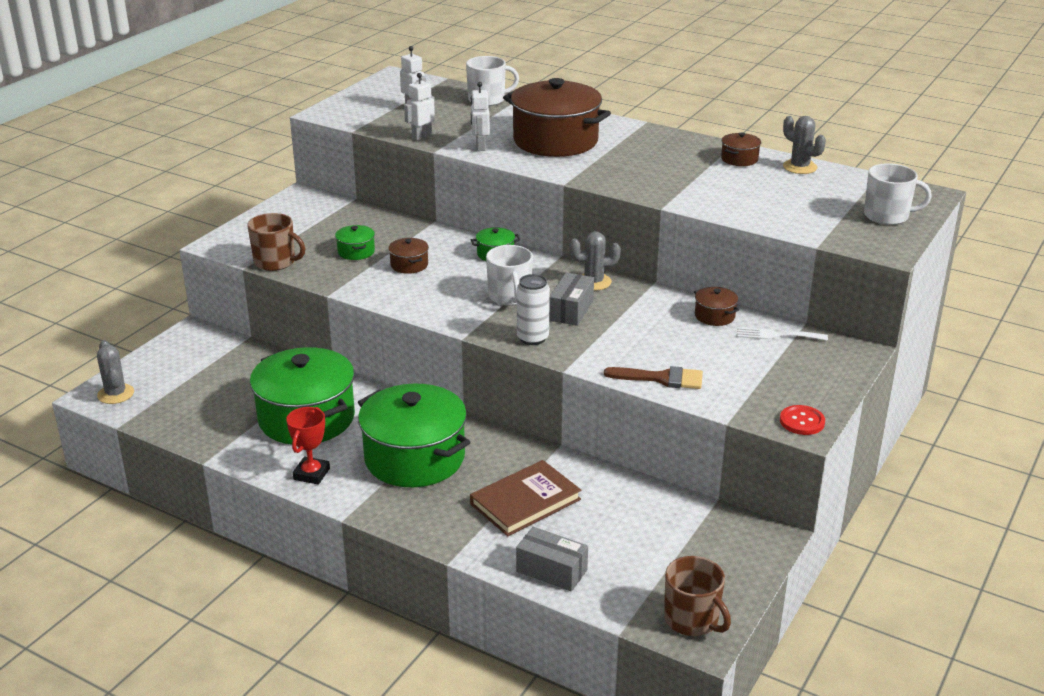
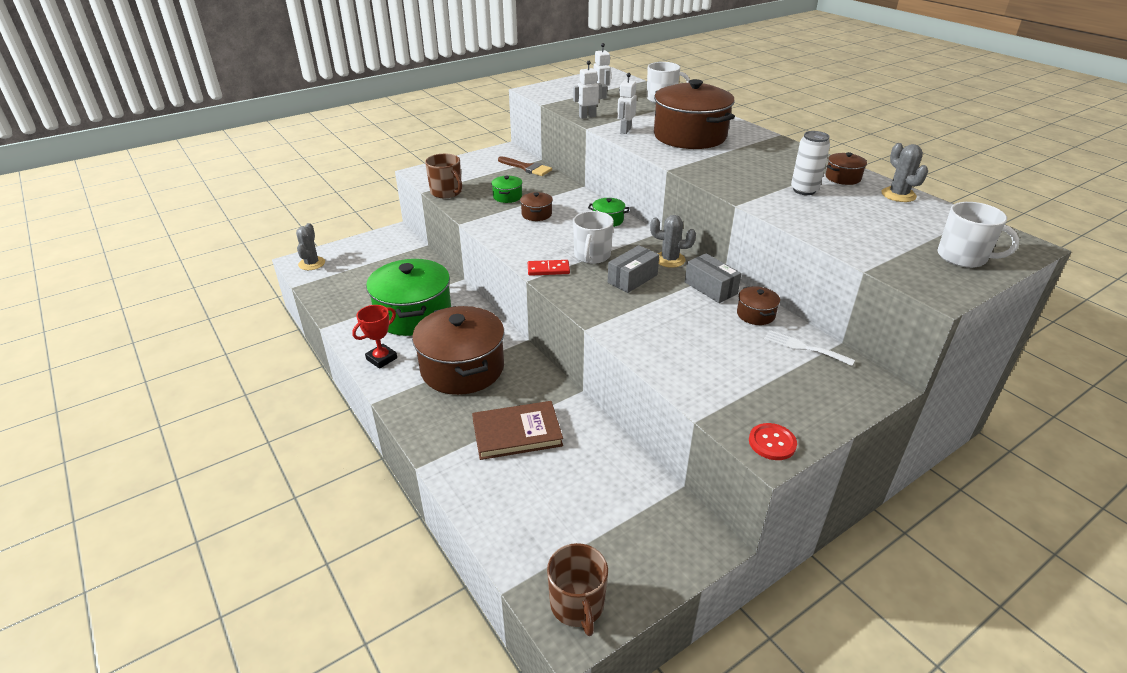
camera: 25 degrees right, 5 degrees up
(414, 458) = (462, 368): green pot -> brown pot
(475, 322) = (548, 269): none -> red domino
(532, 338) = (582, 294): white can -> white can (804, 190)
(551, 570) = (491, 505): grey box -> grey box (710, 288)
(661, 378) = (665, 359): brown brush -> brown brush (527, 168)

